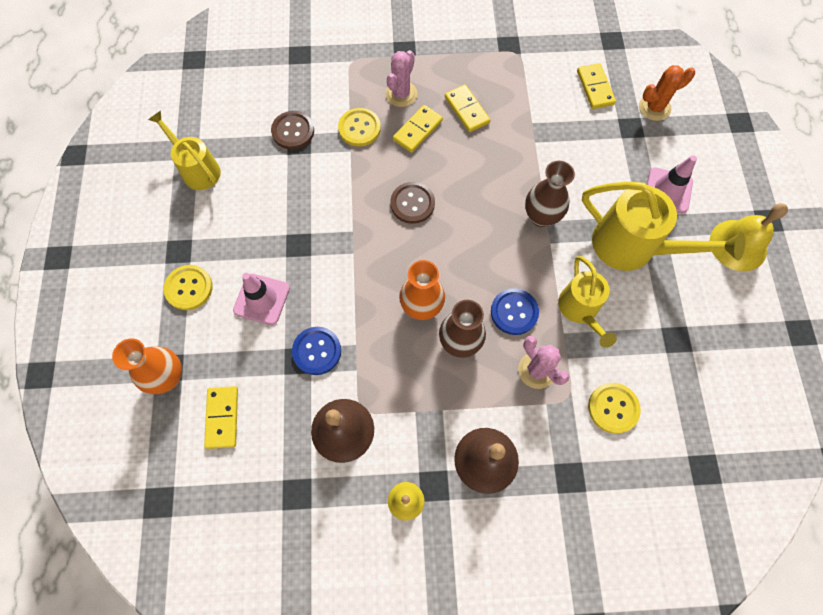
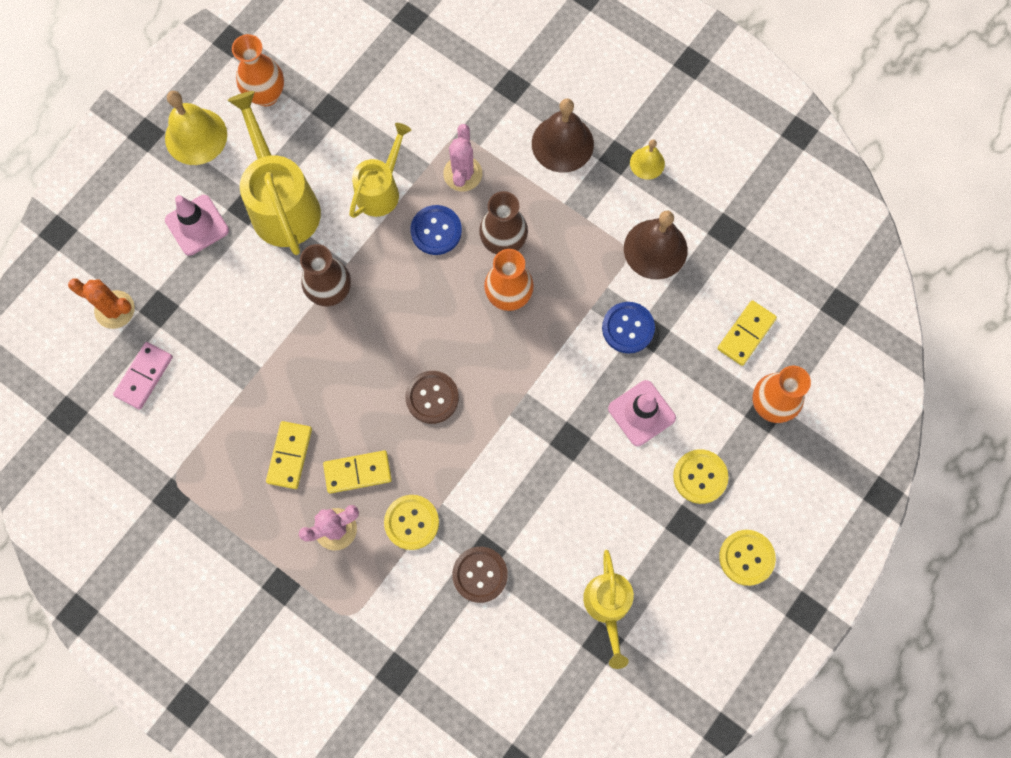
camera: 140 degrees left, 5 degrees up
(595, 88) = (144, 376): yellow domino -> pink domino
(613, 408) = (432, 103): yellow button -> yellow button (746, 557)
(730, 313) = (266, 95): none -> orange vase

